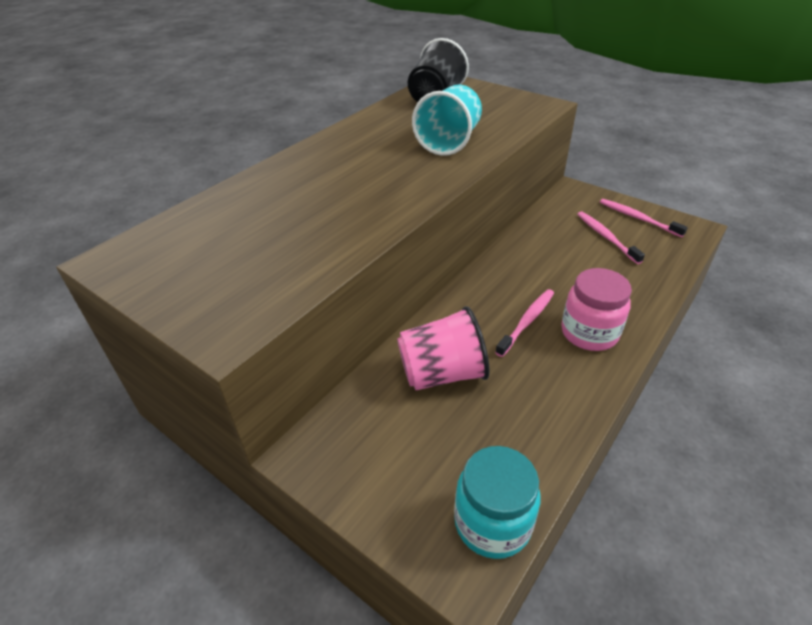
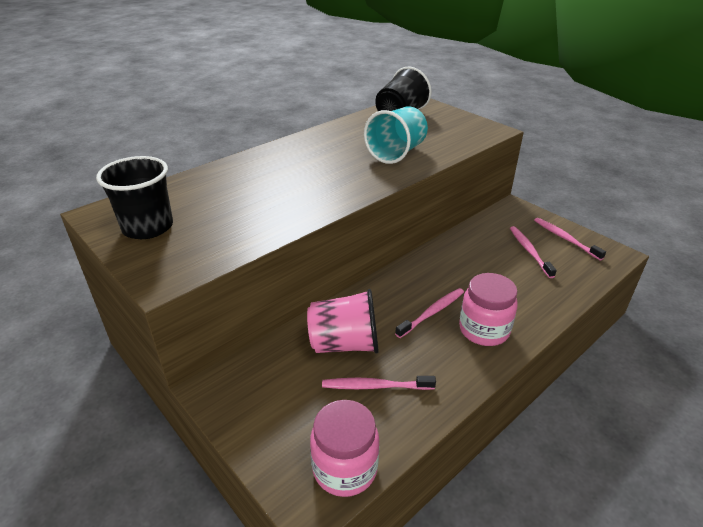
camera: 10 degrees right, 5 degrees down
(181, 269) = (148, 227): none -> black cup
(492, 523) = (345, 468): turquoise jar -> pink jar
(493, 418) = (374, 386): none -> pink toothbrush

